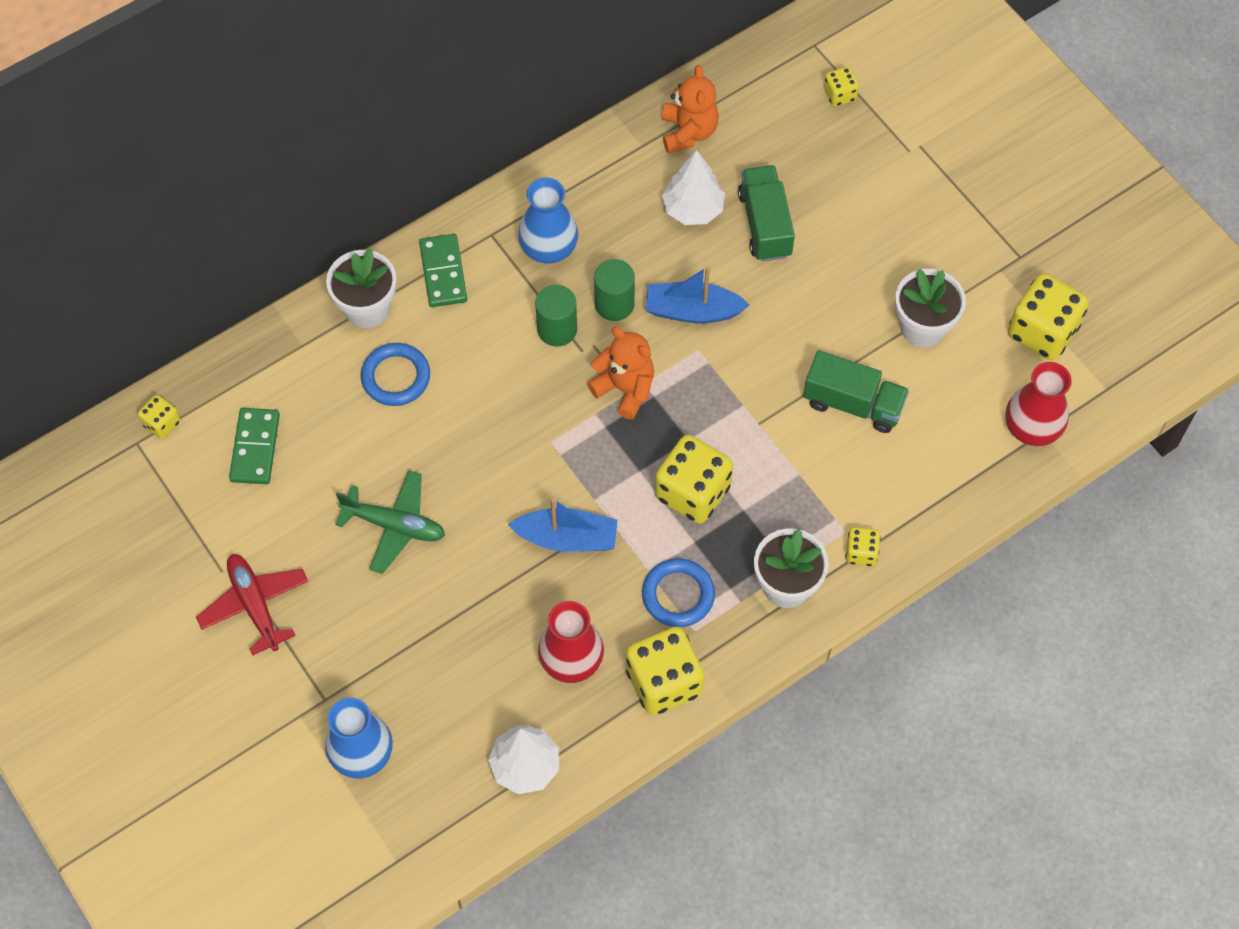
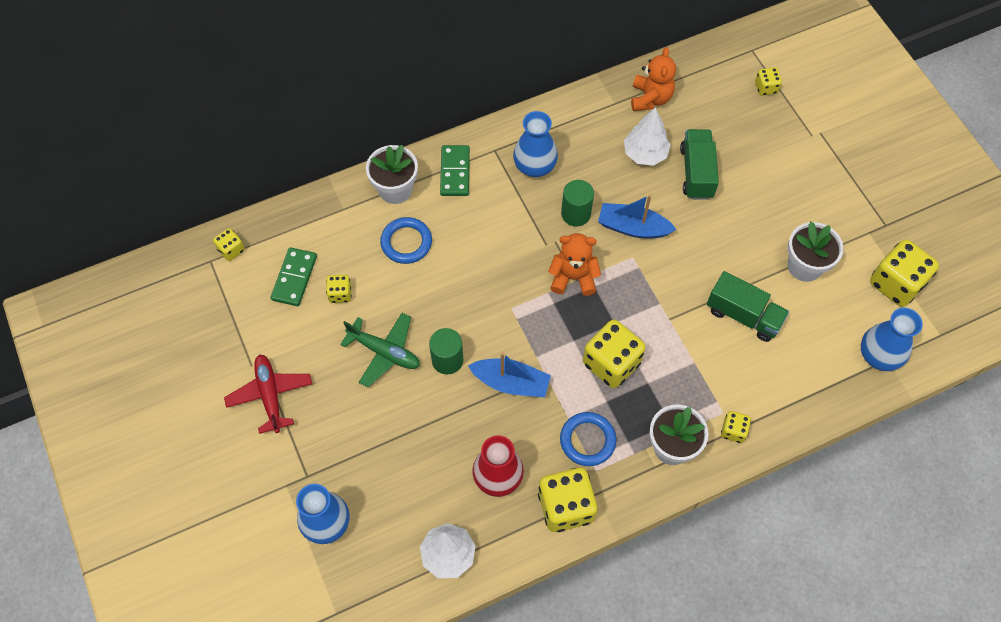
camera: 10 degrees right, 0 degrees up
(321, 459) = (340, 294): none -> yellow dice
(557, 329) = (530, 226): green cylinder -> green cylinder (447, 360)
(625, 389) = (573, 277): orange teddy bear -> orange teddy bear turned 45 degrees counterclockwise
(1032, 427) = (879, 355): red vase -> blue vase

